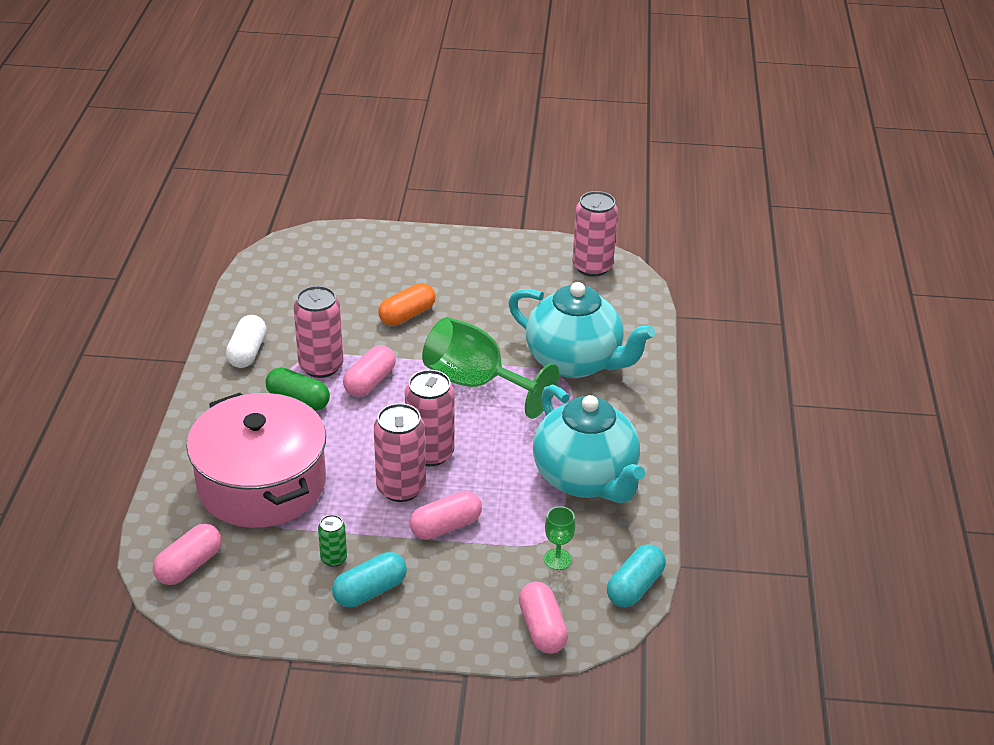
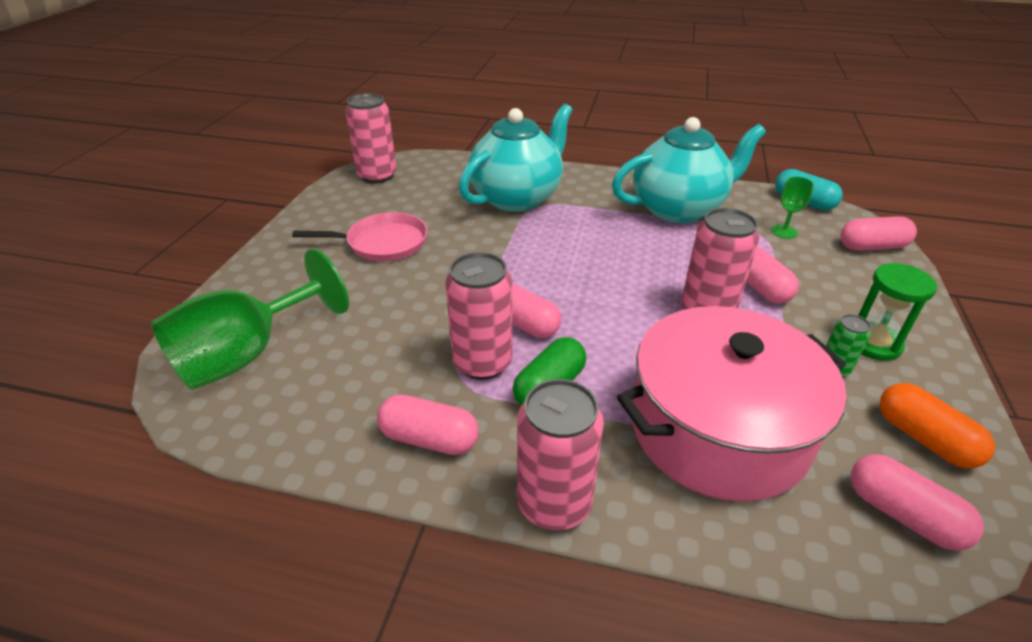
camera: 80 degrees left, 0 degrees up
(247, 352) = (429, 438): white capsule -> pink capsule
(370, 591) = (873, 343): turquoise capsule -> green hourglass
(407, 315) = (404, 287): orange capsule -> orange capsule (924, 439)
(430, 453) = (649, 288): pink can -> pink can (554, 503)
(470, 293) = (383, 243): none -> pink pan
(476, 383) = (538, 251): green goblet -> green goblet (248, 354)

